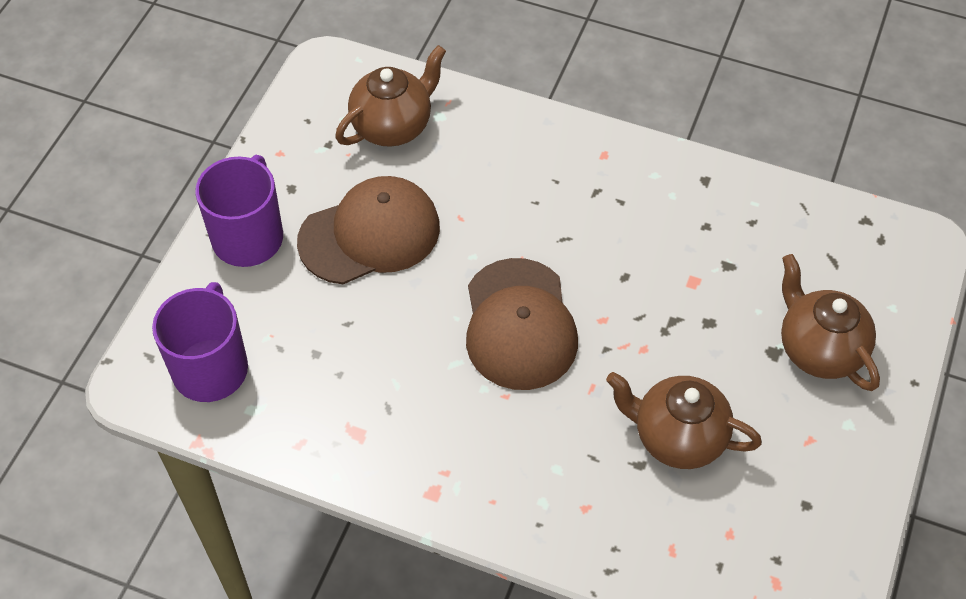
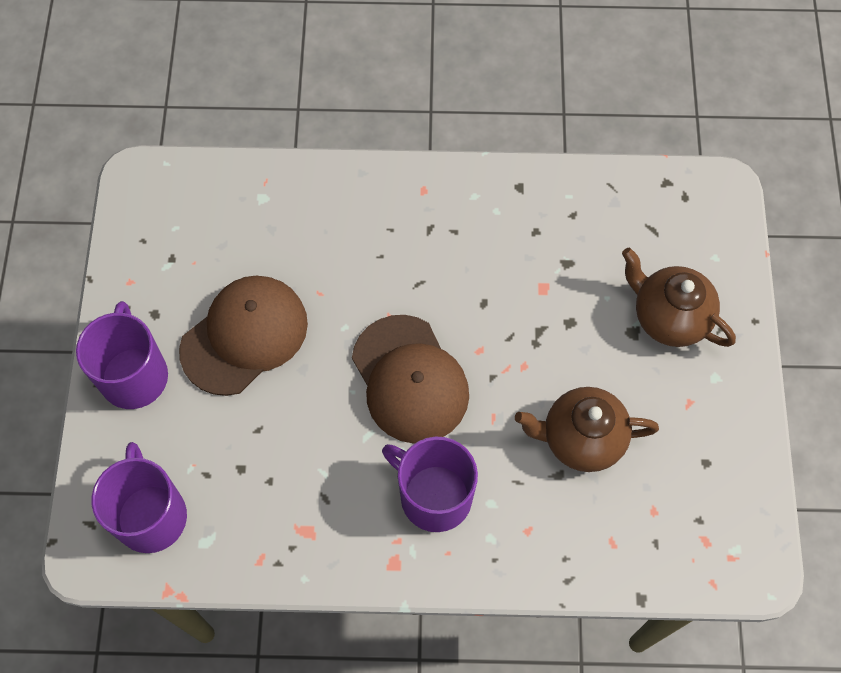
camera: 20 degrees left, 10 degrees up
(393, 126) = (224, 221): brown teapot -> none
(500, 442) = (434, 496): none -> purple mug

